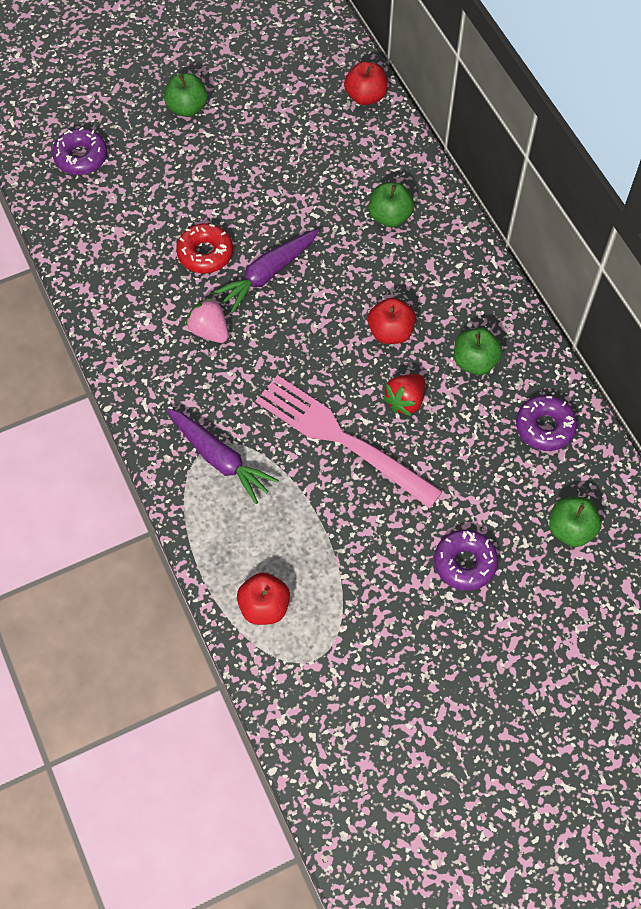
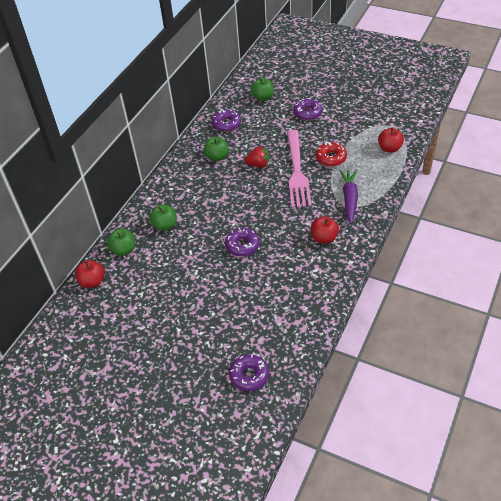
camera: 125 degrees left, 15 degrees down
(187, 108) = (168, 353): green apple -> green apple (124, 250)
(205, 253) = (255, 276): red donut -> red donut (331, 158)
(209, 331) = (295, 244): pink strawberry -> none
(267, 274) = (242, 245): purple carrot -> purple donut
(390, 332) = (229, 188): red apple -> red apple (324, 238)

